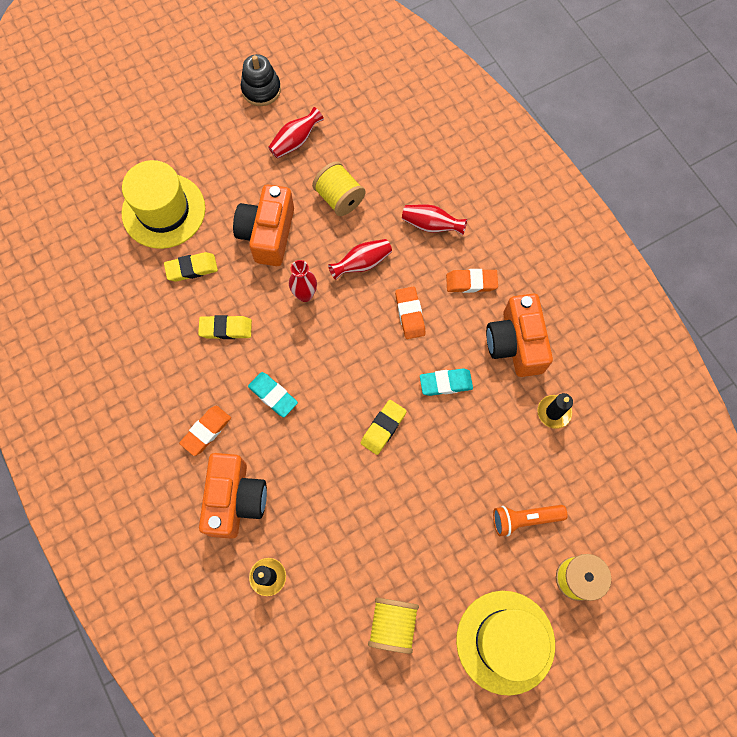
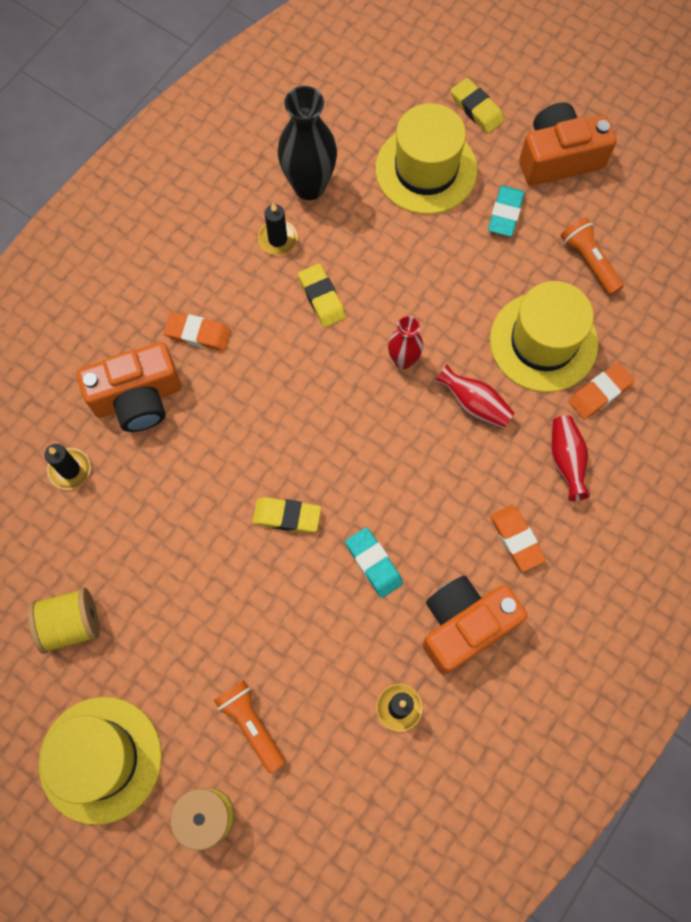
camera: 65 degrees right, 0 degrees up
(129, 297) = (309, 186): none -> black vase
(160, 339) = (277, 239): none -> black candle
(192, 268) = (373, 230): yellow eraser -> yellow eraser (476, 109)
(261, 90) = (633, 194): black stacking toy -> none
(268, 234) = (456, 287): orange camera -> orange camera (559, 158)
(273, 395) = (269, 382): turquoise eraser -> turquoise eraser (505, 213)
(295, 141) = (589, 261): red vase -> orange flashlight
(339, 198) = (543, 342): yellow spool -> yellow hat
(410, 314) = (439, 485): orange eraser -> orange eraser (599, 393)

